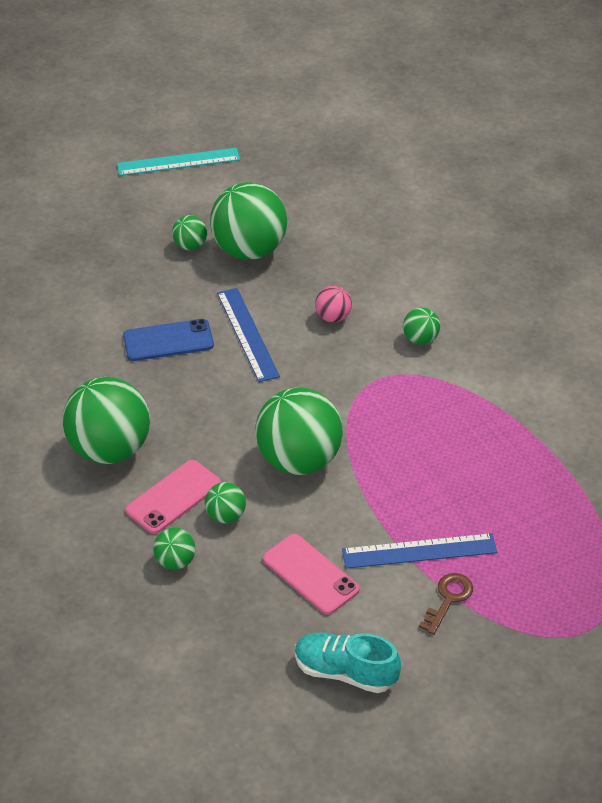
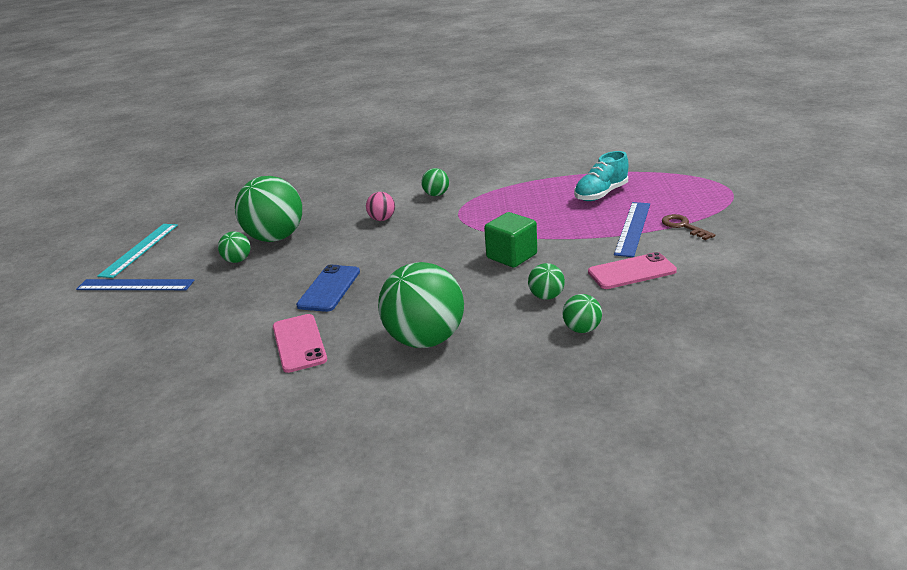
camera: 60 degrees left, 15 degrees down
(173, 497) = (508, 317): pink phone -> pink phone (299, 343)
(248, 334) = (361, 253): blue ruler -> blue ruler (135, 285)
(298, 460) = (511, 256): green ball -> green cube
(345, 672) = (738, 275): turquoise shoe -> turquoise shoe (601, 194)

